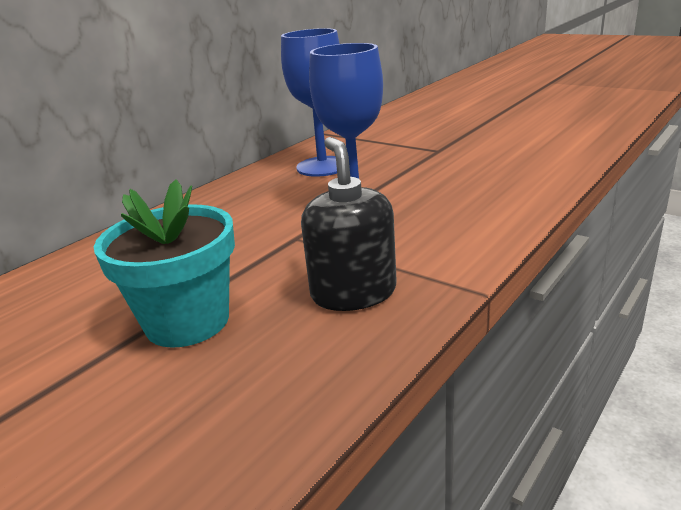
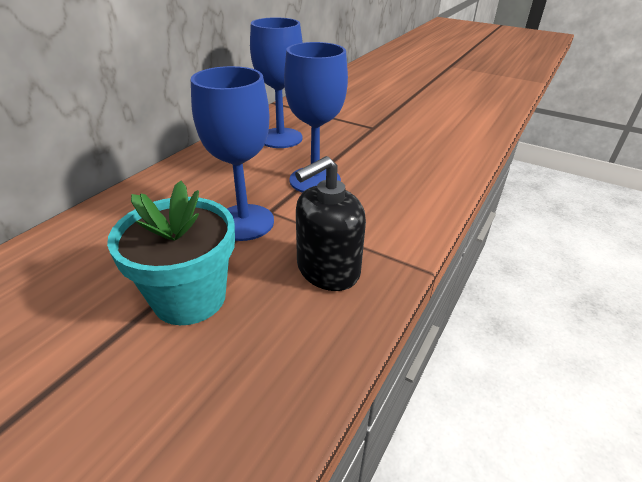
camera: 10 degrees left, 10 degrees up
(263, 249) = (244, 222): none -> blue goblet
(353, 292) = (327, 270): black soap dispenser -> black soap dispenser turned 105 degrees counterclockwise

